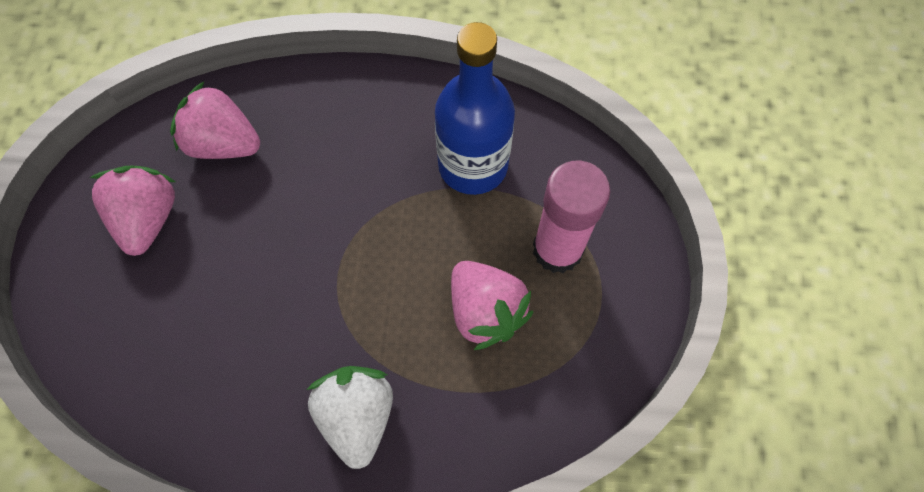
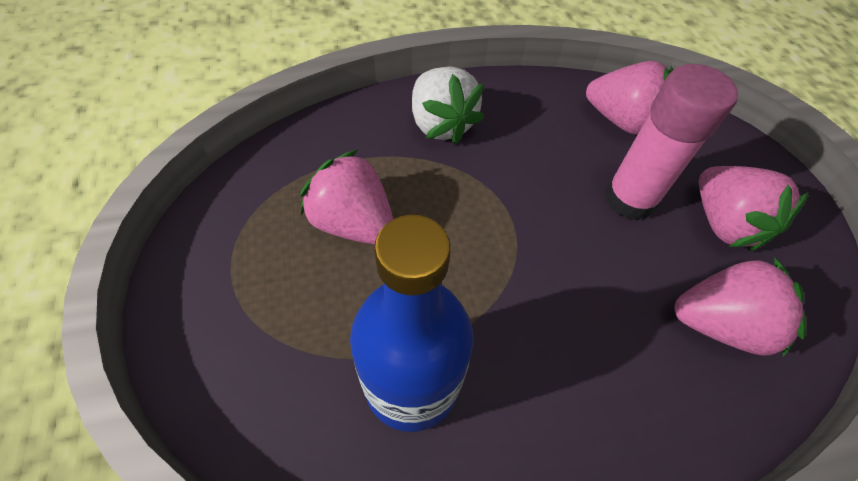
camera: 160 degrees right, 10 degrees down
(153, 365) = (621, 120): none -> pink strawberry
(557, 249) = (285, 303): pink glue stick -> pink glue stick (630, 199)

